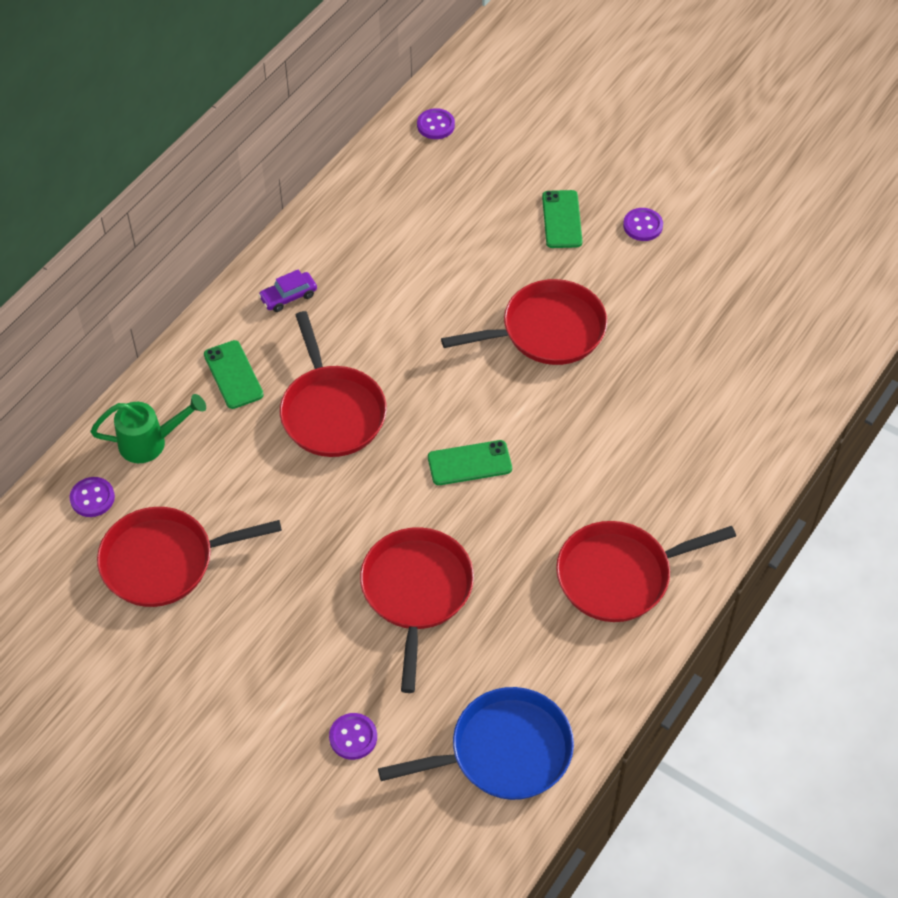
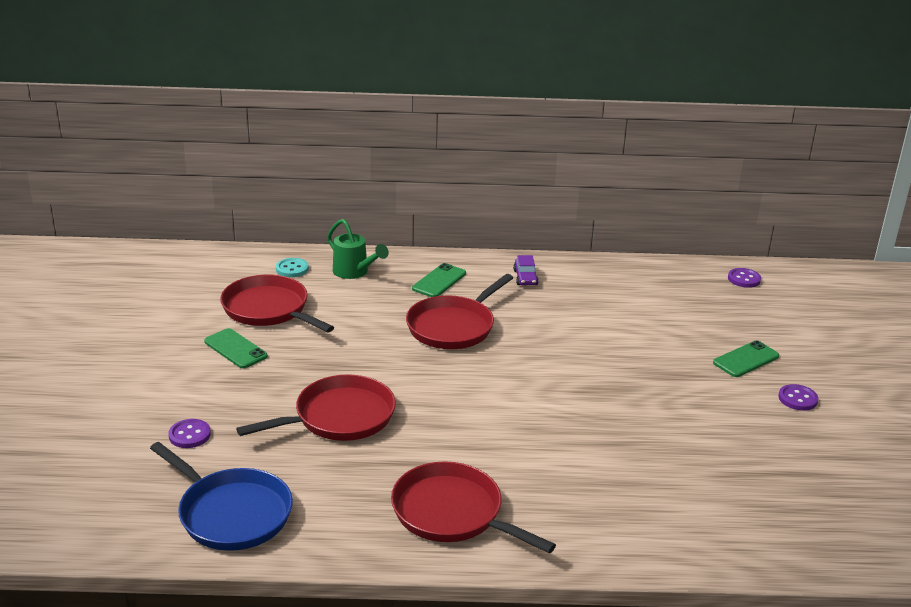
camera: 55 degrees right, 25 degrees down
(92, 498) = (292, 269): purple button -> turquoise button
(288, 296) = (525, 277): purple car -> purple car turned 120 degrees counterclockwise
(469, 463) = (477, 399): green phone -> green phone (235, 349)
(548, 330) = (638, 390): red pan -> none

